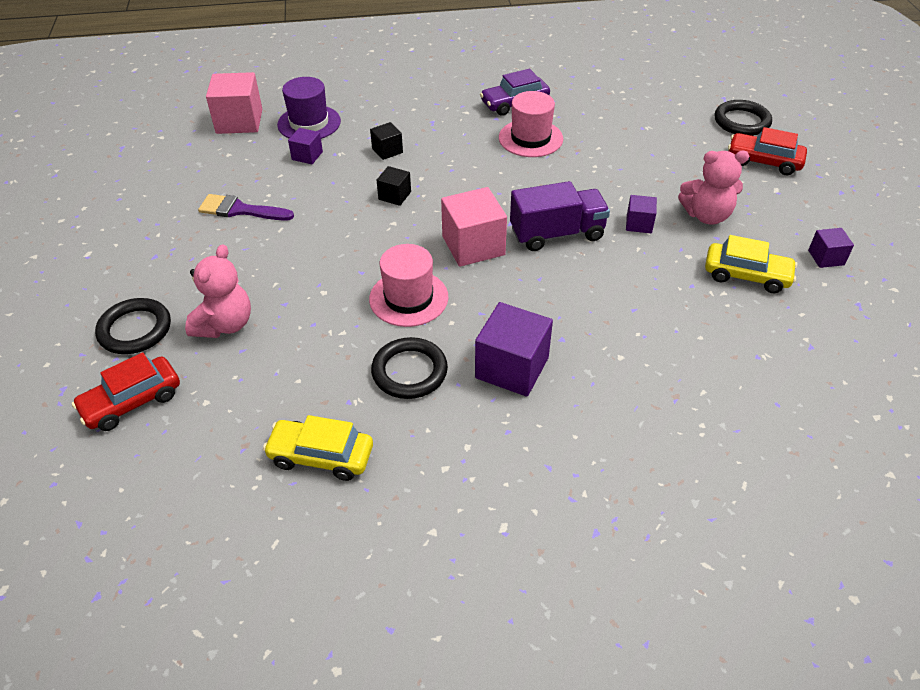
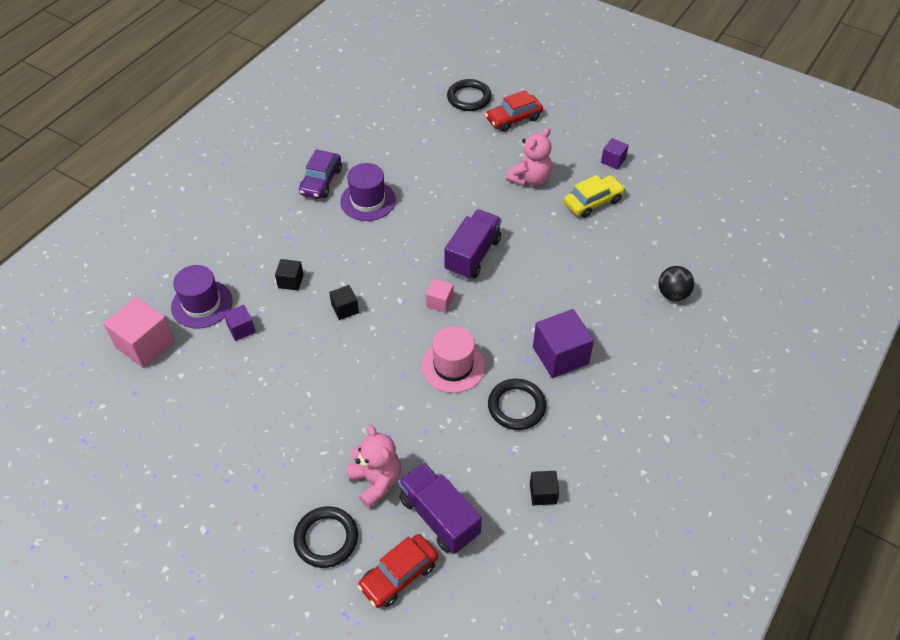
camera: 50 degrees left, 5 degrees up
(132, 402) = (399, 575): red car -> red car turned 45 degrees clockwise
(222, 391) = (439, 517): none -> purple truck
(240, 210) = (260, 405): purple brush -> none
(321, 456) = (543, 493): yellow car -> black cube
(473, 245) = (439, 302): pink cube -> pink cube, size x0.53
(530, 138) = (368, 201): pink hat -> purple hat
(639, 224) = (505, 213): purple cube -> none
(714, 414) = (672, 294): none -> black ball

